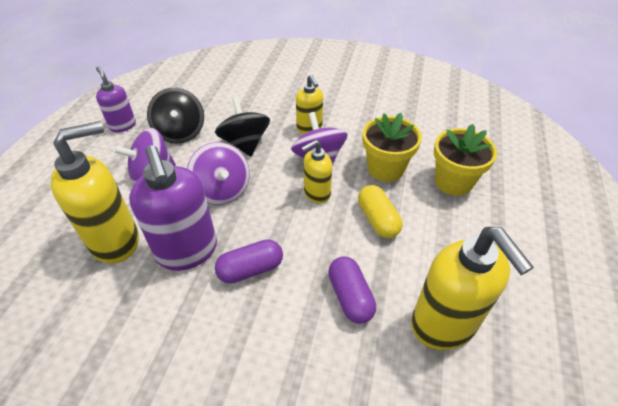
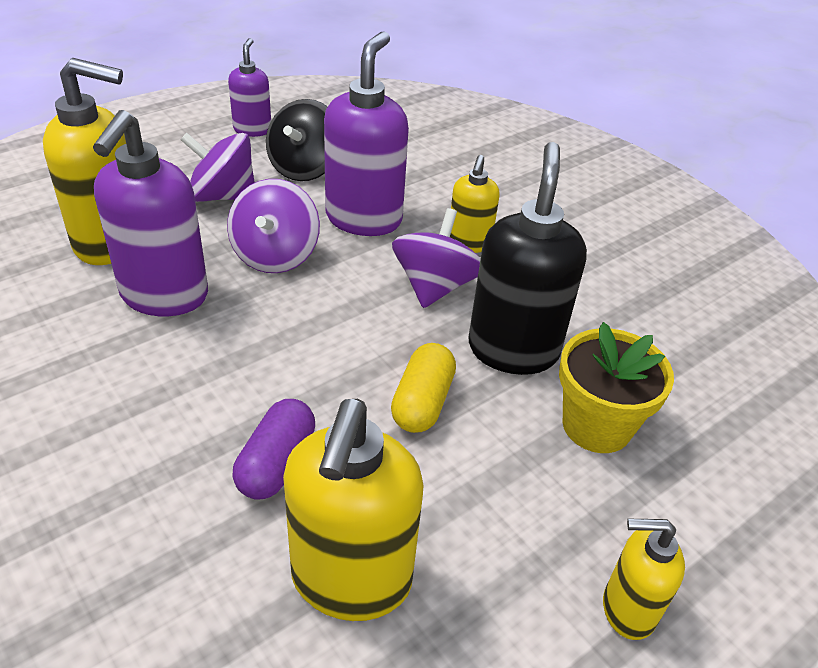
camera: 35 degrees right, 5 degrees down
(245, 143) = (364, 218): black spinning top -> purple soap dispenser
(250, 269) = (204, 357): purple capsule -> none
(316, 194) = (381, 324): yellow soap dispenser -> yellow soap dispenser (627, 610)
(385, 168) = (513, 349): yellow flower pot -> black soap dispenser

